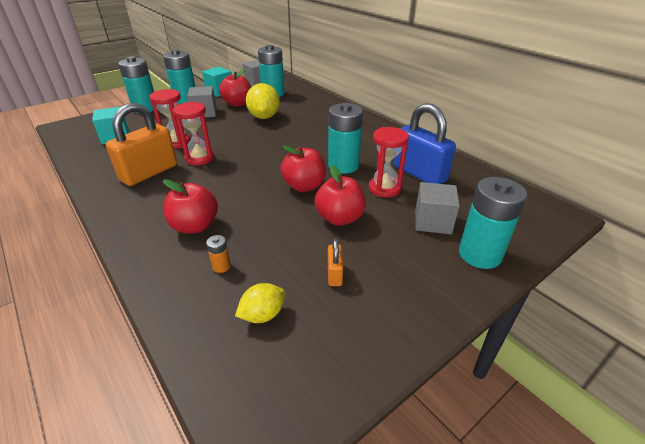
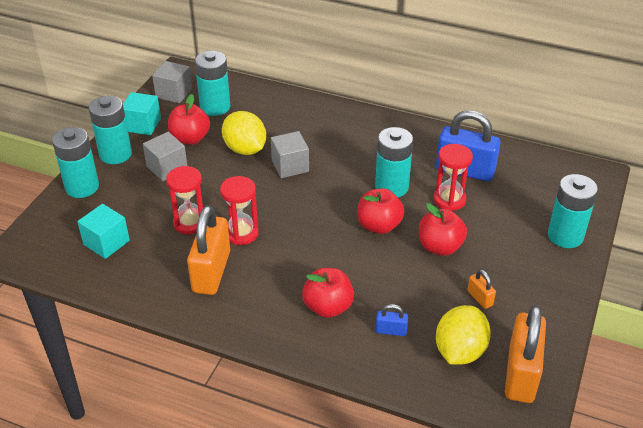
camera: 30 degrees left, 5 degrees up
(221, 266) = (391, 331): orange battery -> blue padlock
(263, 315) = (460, 351): yellow lemon -> yellow lemon, size x1.71
(303, 374) = (521, 374): none -> orange padlock
(432, 221) = (512, 219): grey cube -> grey cube (290, 166)

